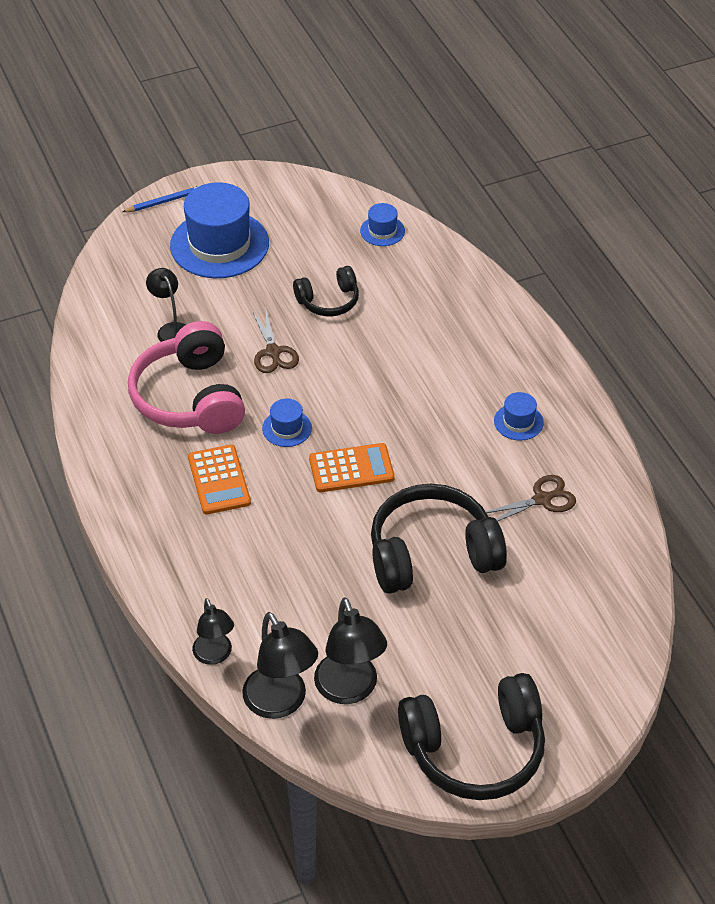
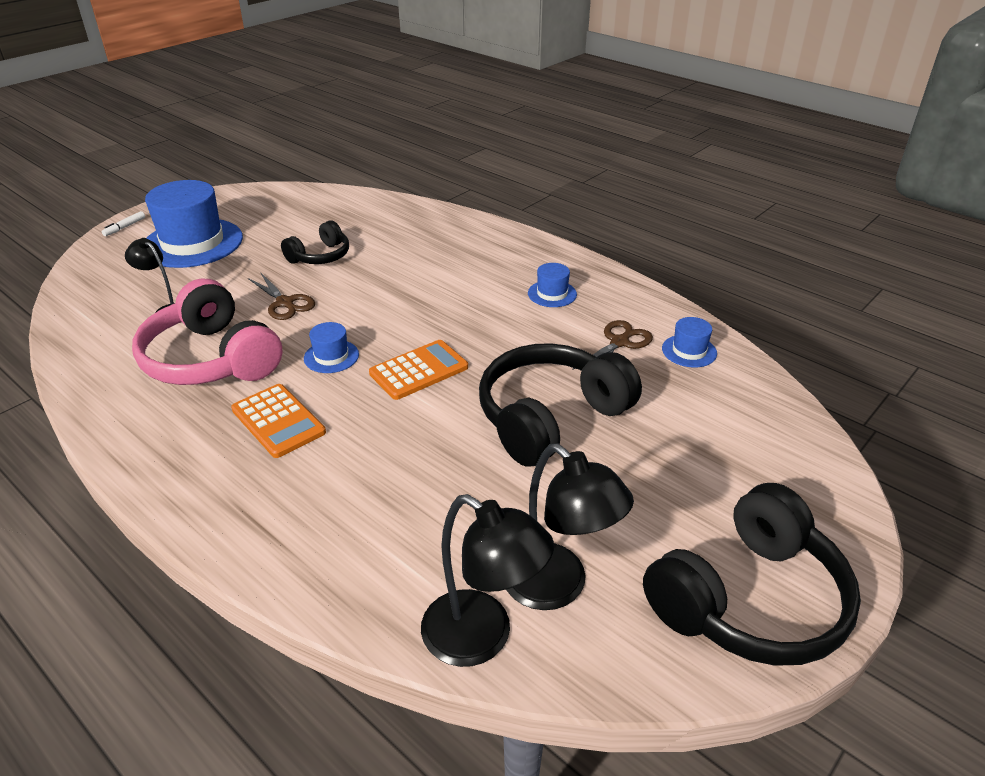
camera: 25 degrees left, 10 degrees down
(165, 201) = (124, 227): blue pencil -> white marker
(215, 655) = (363, 611): black lamp -> none
(382, 231) = (342, 204): blue hat -> blue hat (689, 351)

